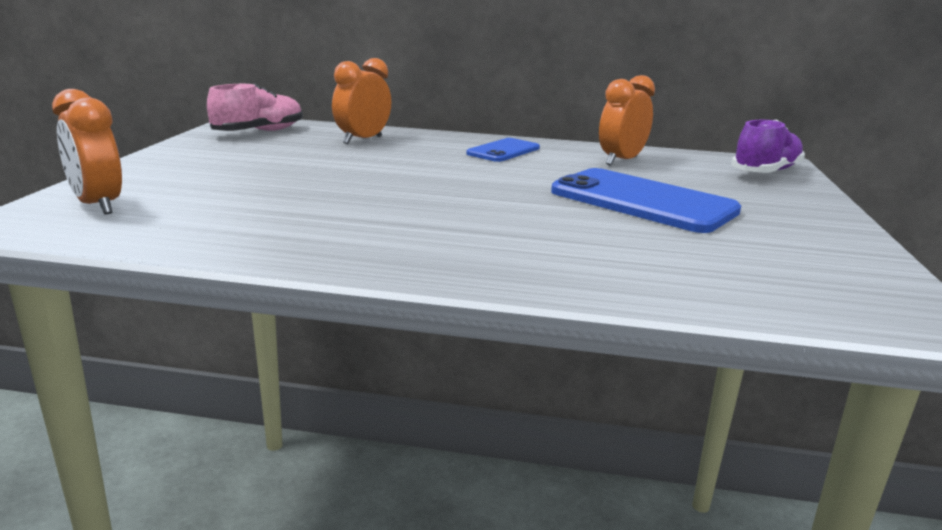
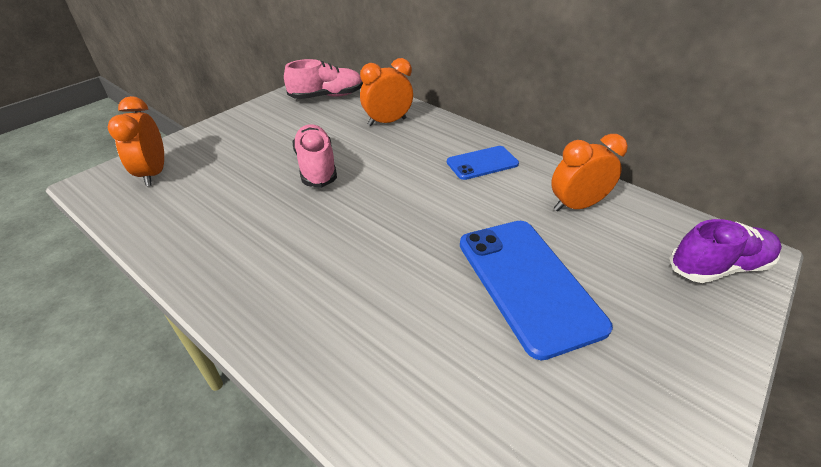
camera: 30 degrees right, 20 degrees up
(324, 174) = (316, 167): none -> pink shoe

